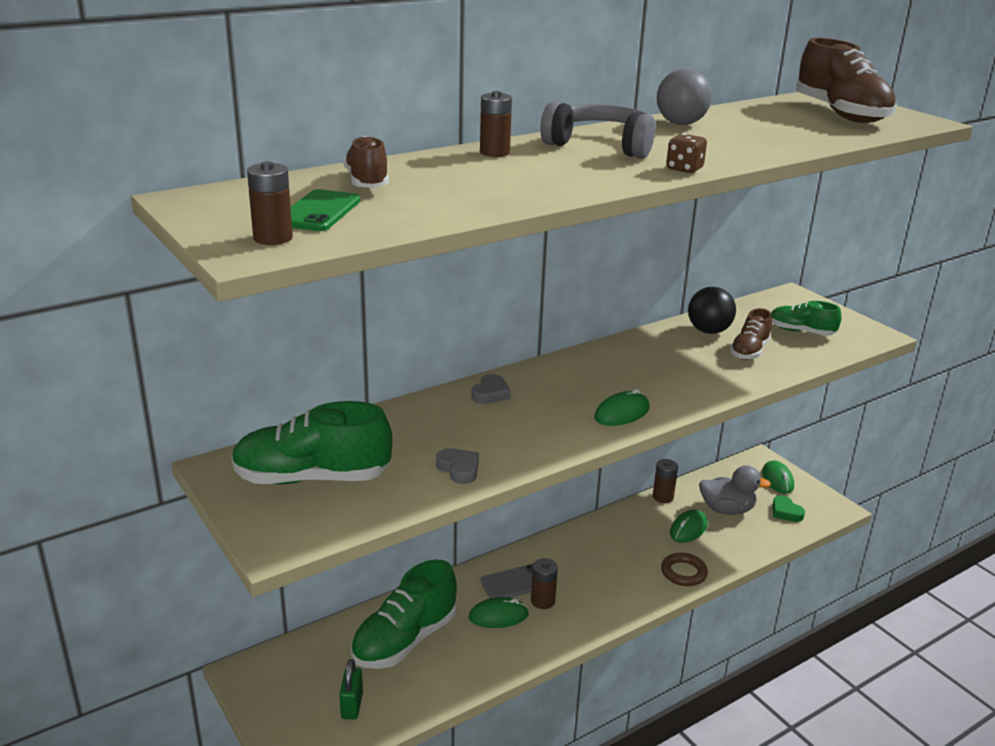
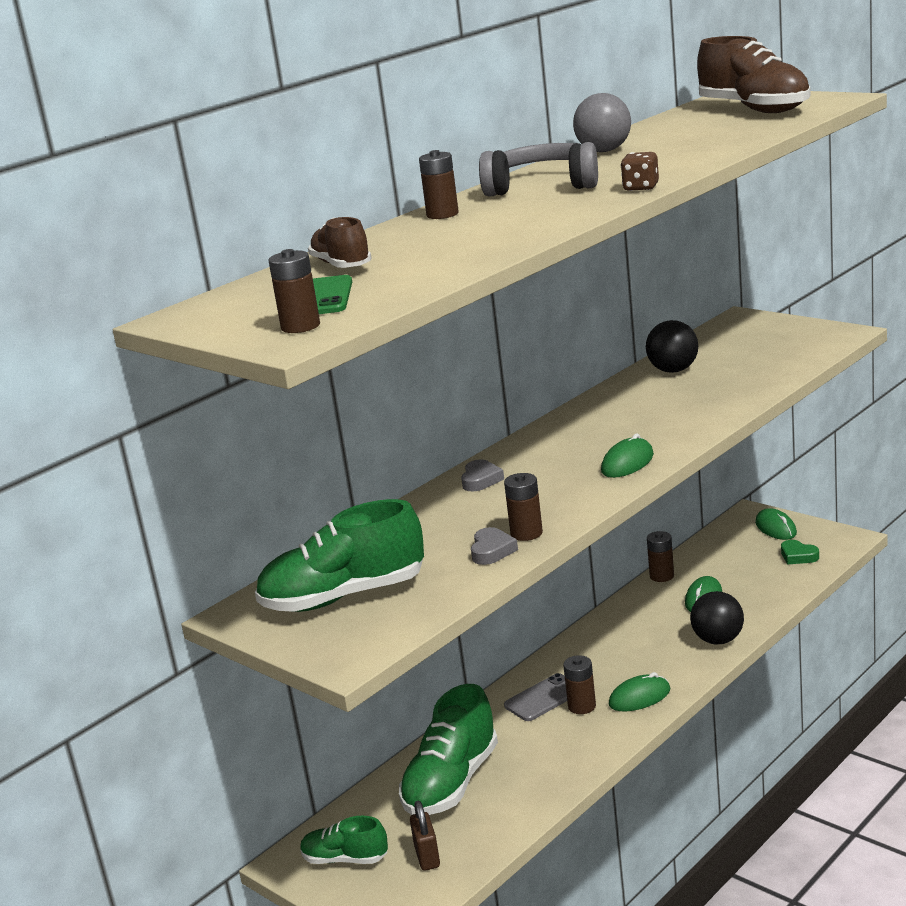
camera: 10 degrees left, 5 degrees down
(352, 706) = (427, 857): green padlock -> brown padlock
(459, 469) = (492, 551): grey heart -> grey heart turned 60 degrees clockwise
(498, 460) = (526, 533): none -> brown battery
(498, 616) = (541, 733): green mouse -> green mouse (639, 697)
(683, 573) = (718, 640): brown ring -> black ball
(727, 509) = (735, 570): grey duck -> none
(749, 351) = (725, 378): brown shoe -> none
(801, 331) = (768, 348): green shoe -> green shoe (345, 859)

